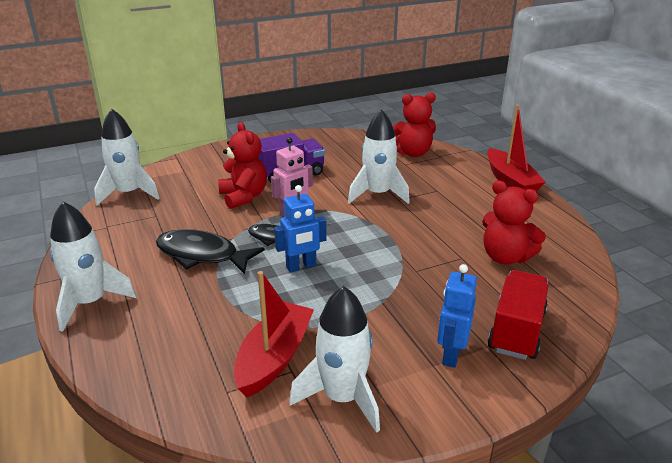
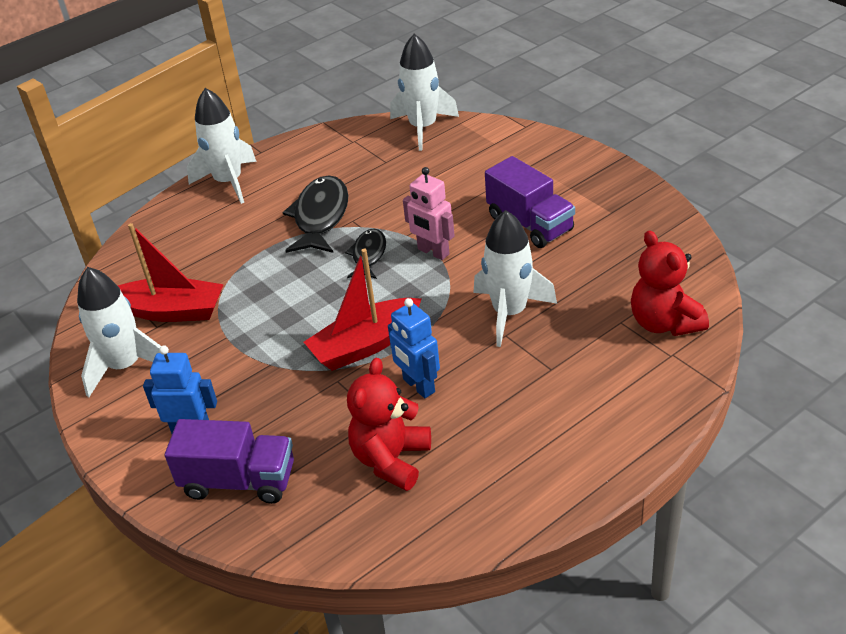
camera: 80 degrees right, 10 degrees up
(244, 196) = (452, 206): red teddy bear -> none
(301, 266) = (319, 289): blue robot -> blue robot (418, 386)
(510, 181) = (624, 449): red boat -> red boat (365, 345)
(516, 331) = (239, 481): red truck -> purple truck

